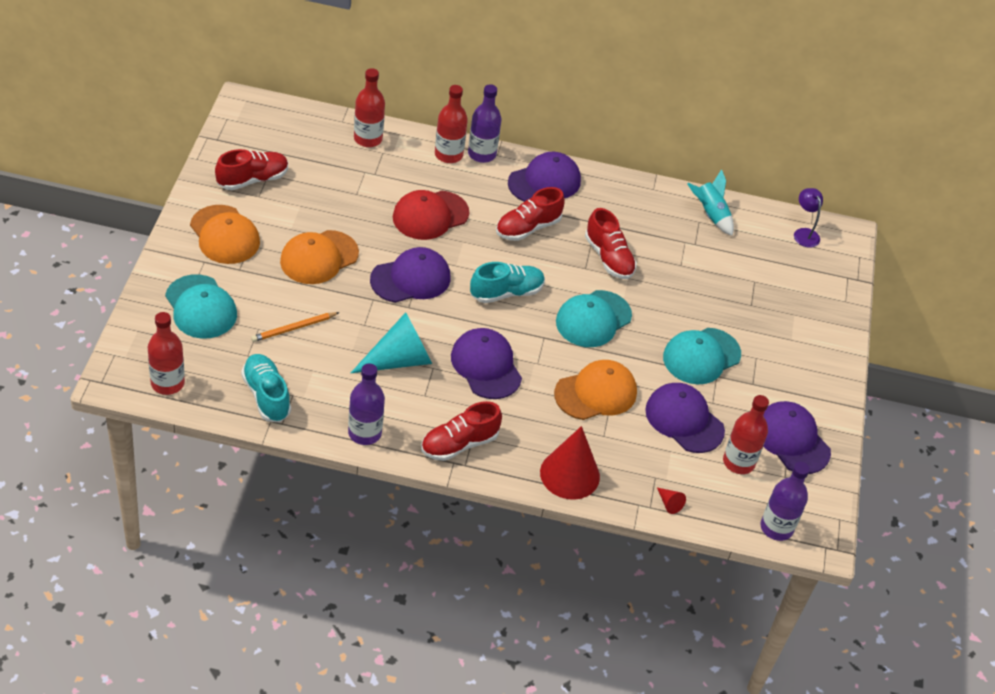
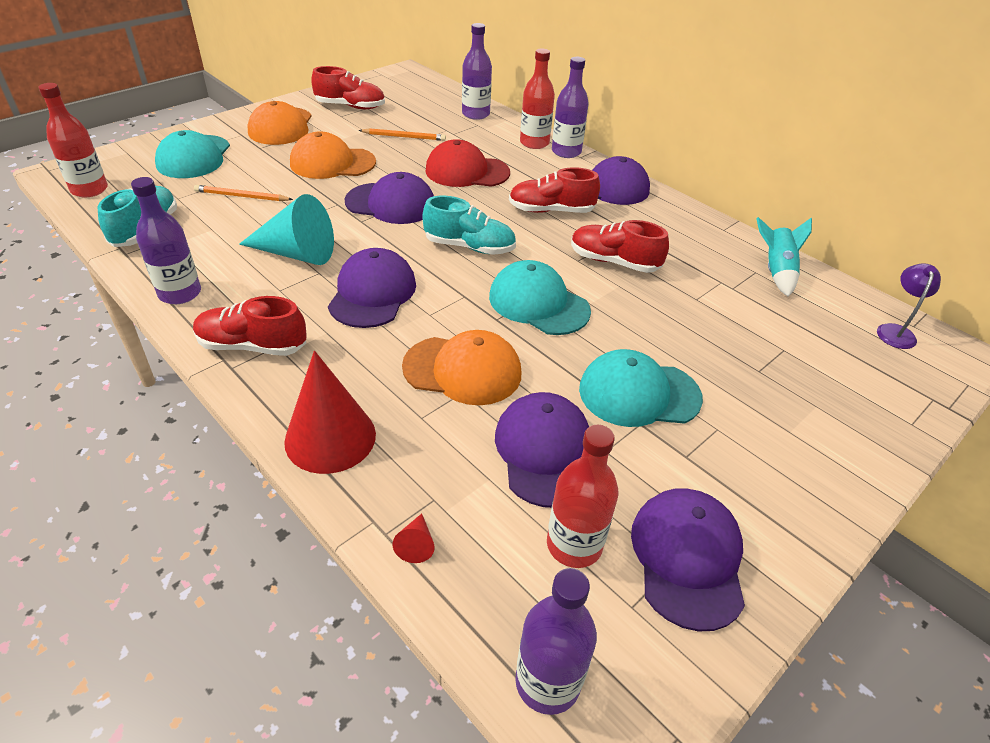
camera: 40 degrees right, 5 degrees down
(340, 197) = (404, 137): none -> orange pencil
(368, 139) = (475, 114): red bottle -> purple bottle
(593, 319) = (538, 303): turquoise cap -> turquoise cap turned 45 degrees clockwise
(608, 258) = (614, 262): red shoe -> red shoe turned 105 degrees clockwise

